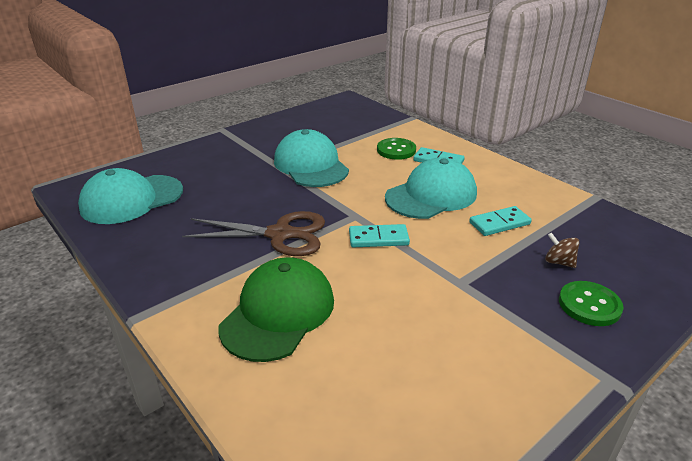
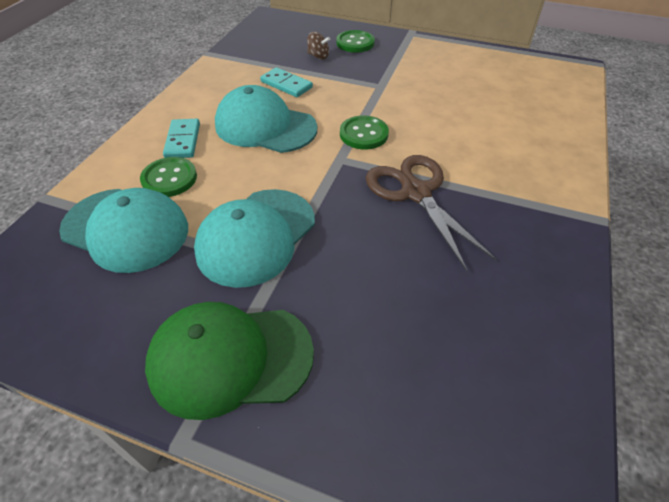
camera: 120 degrees left, 15 degrees up
(131, 199) = (489, 382): turquoise cap -> turquoise cap (126, 229)
(278, 313) = (502, 148): green cap -> green cap (230, 358)
(378, 238) = (363, 134): turquoise domino -> green button
(559, 262) = (318, 56): brown spinning top -> brown spinning top turned 75 degrees counterclockwise

